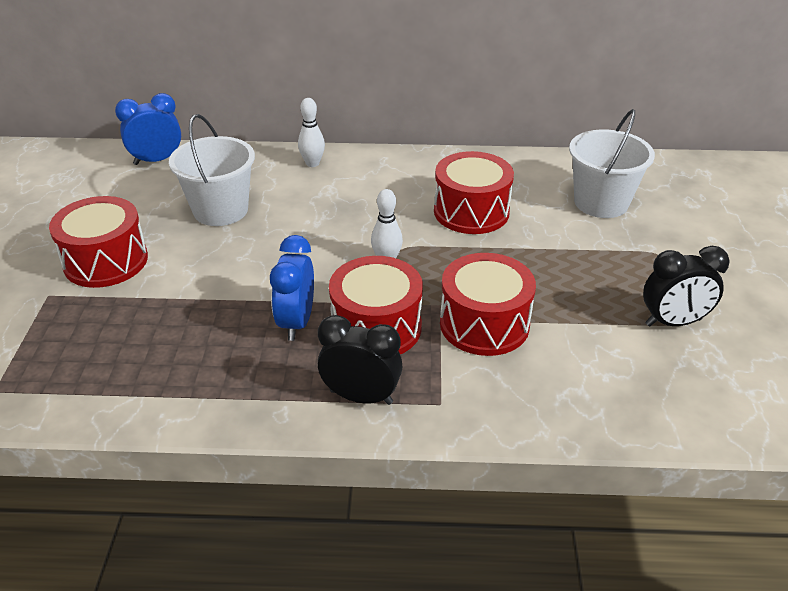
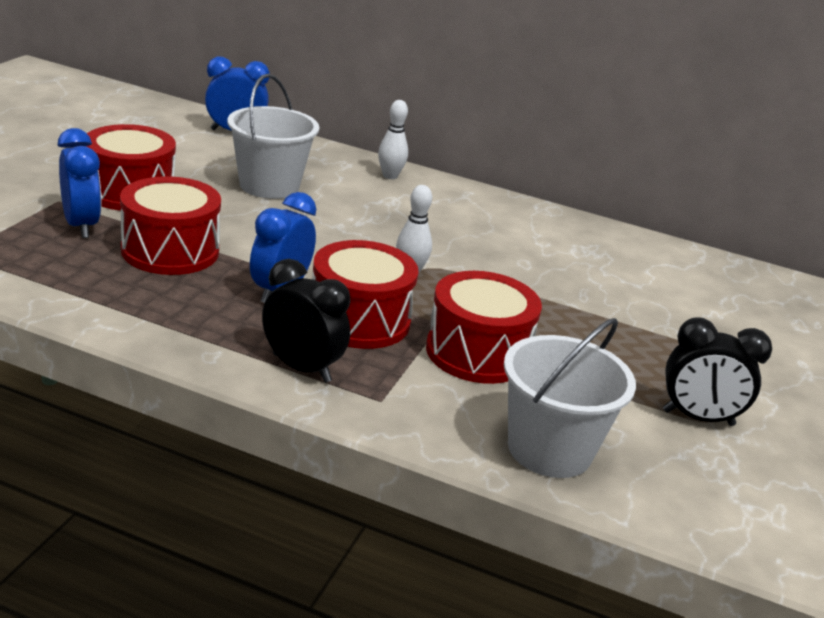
camera: 15 degrees right, 10 degrees down
(86, 316) = (81, 226): none -> blue clock
(471, 211) = (532, 260): red drum -> red drum (170, 251)
(601, 202) = (688, 294): white bucket -> white bucket (549, 449)

